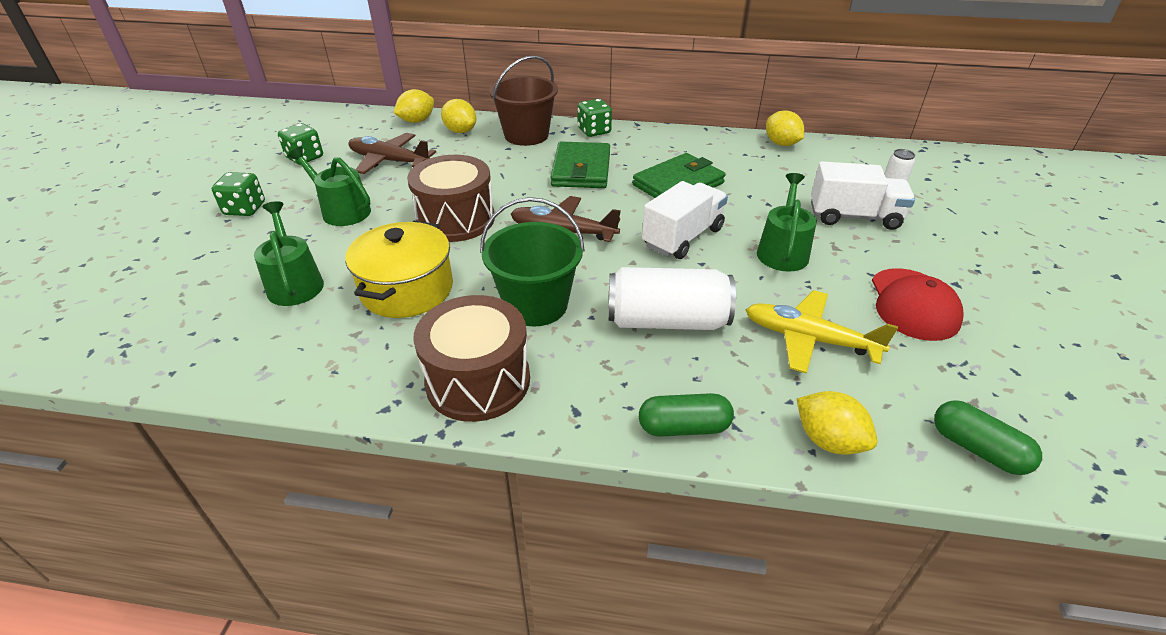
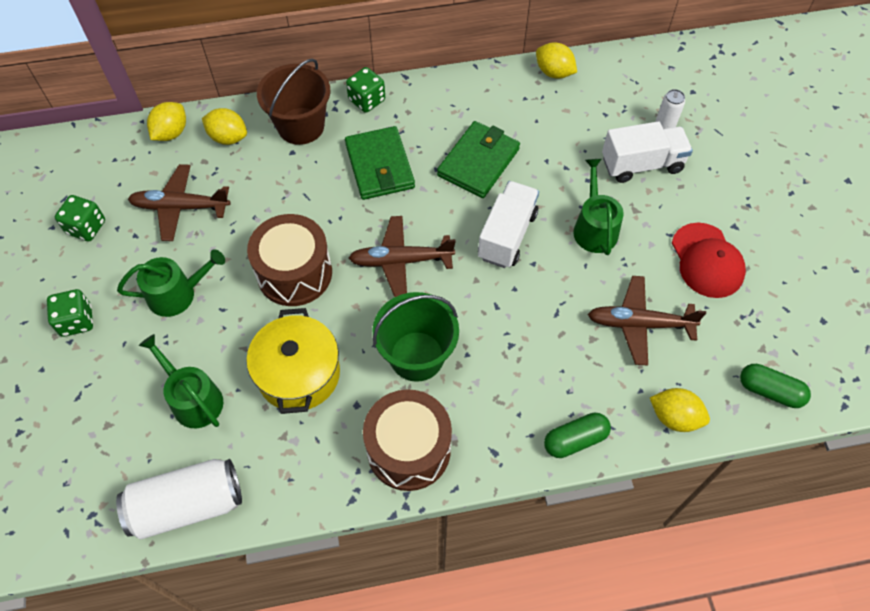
camera: 20 degrees left, 20 degrees up
(342, 210) = (177, 294): green watering can -> green watering can turned 150 degrees clockwise
(667, 321) = (527, 339): white can -> white can (187, 505)
(810, 339) = (640, 324): yellow plane -> brown plane

